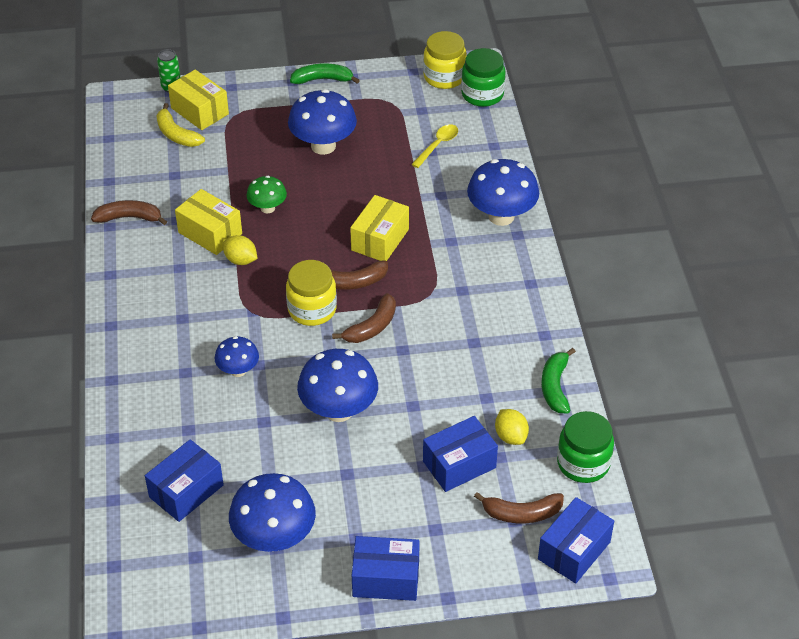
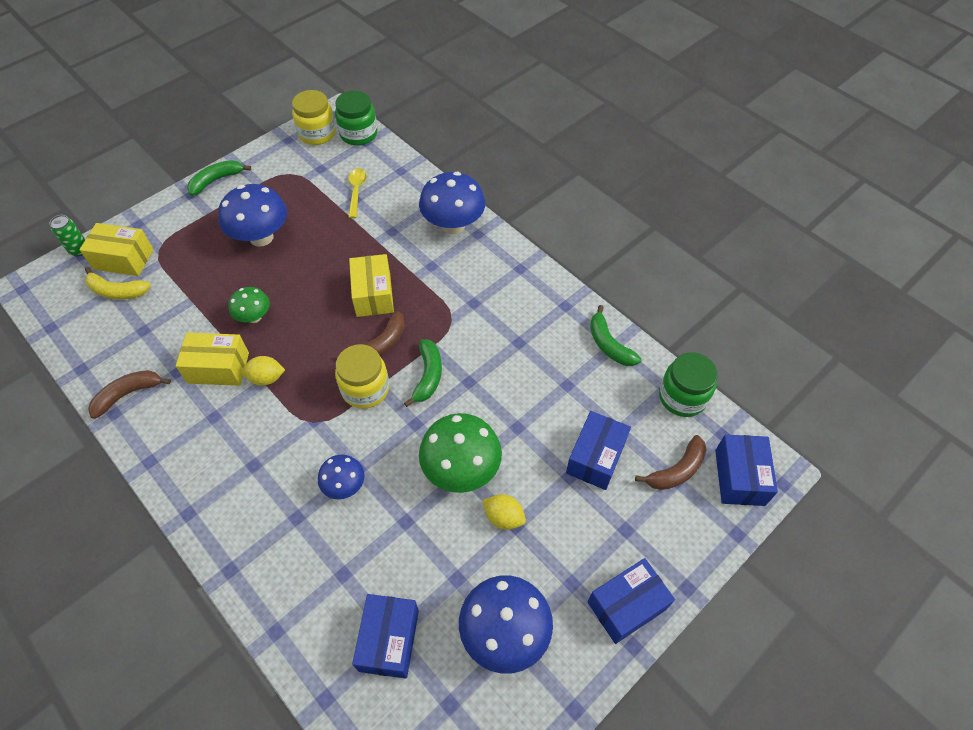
camera: 35 degrees left, 10 degrees up
(339, 410) = (461, 469): blue mushroom -> green mushroom
(372, 327) = (428, 376): brown banana -> green banana
(510, 436) = (613, 407): yellow lemon -> yellow lemon (503, 517)

